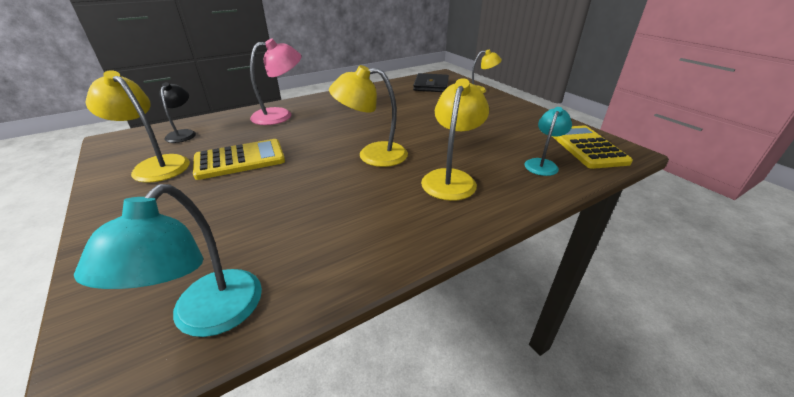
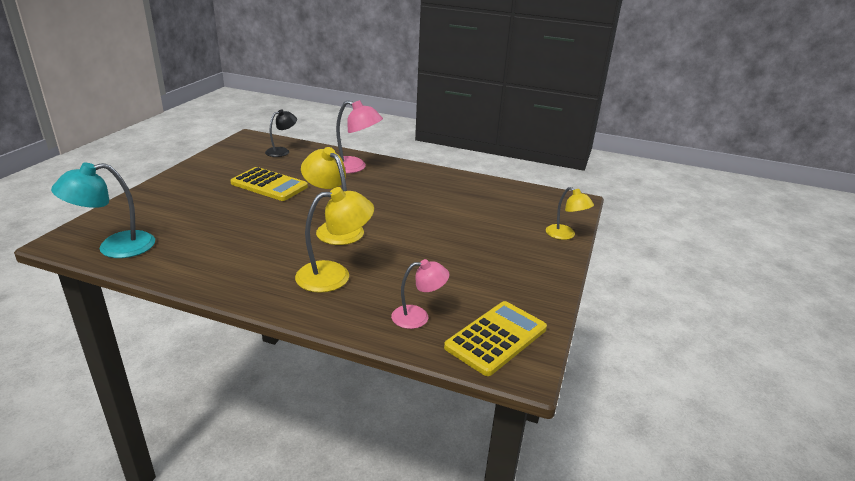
camera: 50 degrees right, 5 degrees down
(155, 165) = (233, 164): yellow lamp -> none
(431, 85) = (529, 205): black wallet -> none
(542, 164) = (418, 317): turquoise lamp -> pink lamp

